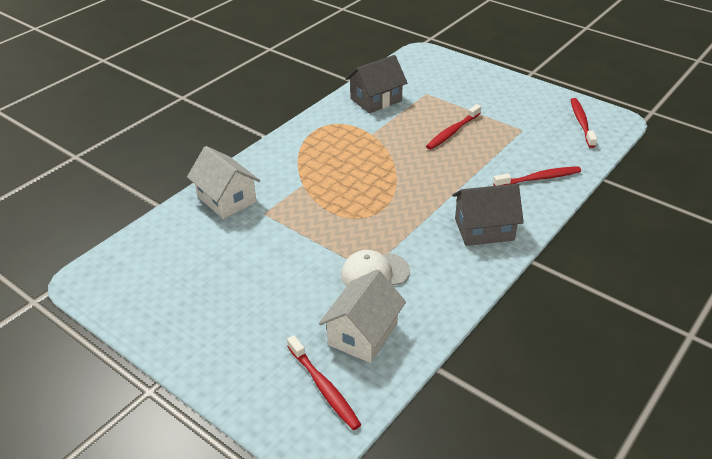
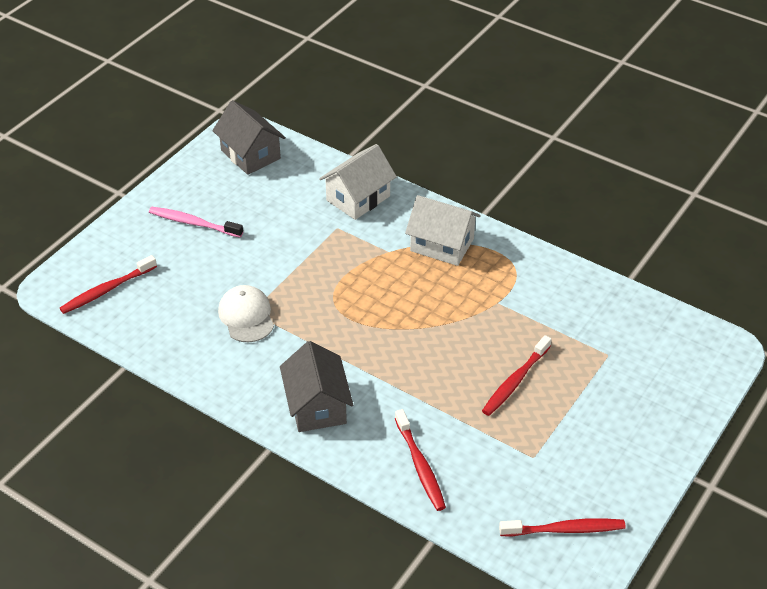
camera: 85 degrees right, 5 degrees up
(229, 315) = (193, 223): none -> pink toothbrush
(363, 334) = (165, 311): white house -> white house (442, 245)
(376, 100) = (579, 303): grey house -> grey house (250, 154)
(452, 132) = (515, 381): red toothbrush -> red toothbrush turned 90 degrees counterclockwise

